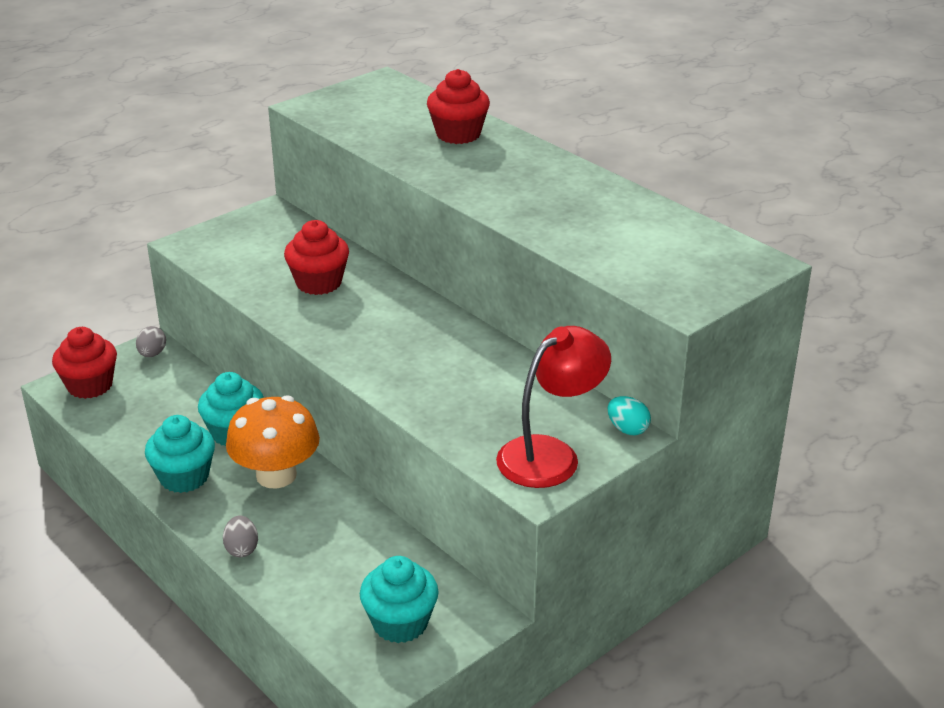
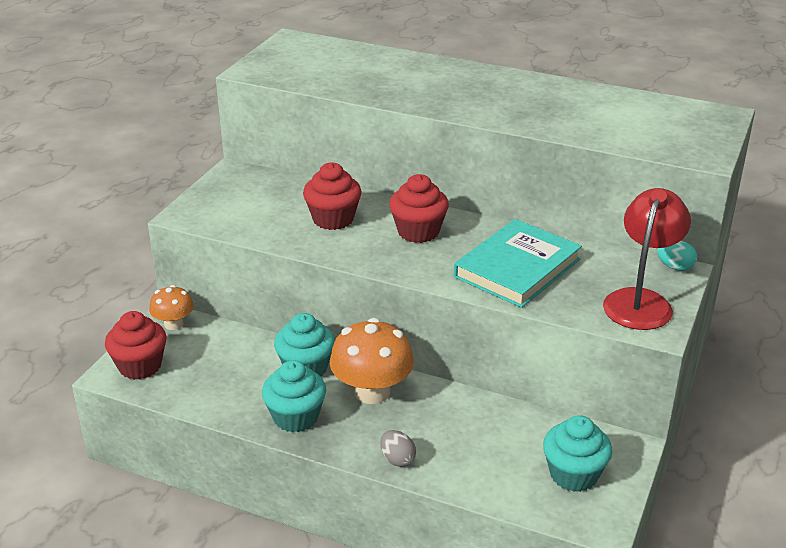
camera: 25 degrees left, 0 degrees up
(152, 354) = (174, 324): grey egg -> orange mushroom
(453, 383) = (517, 268): none -> turquoise book
(458, 134) = (401, 69): red cupcake -> red cupcake (418, 231)

